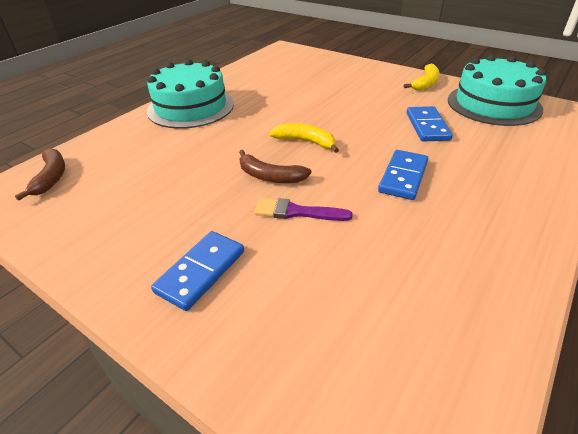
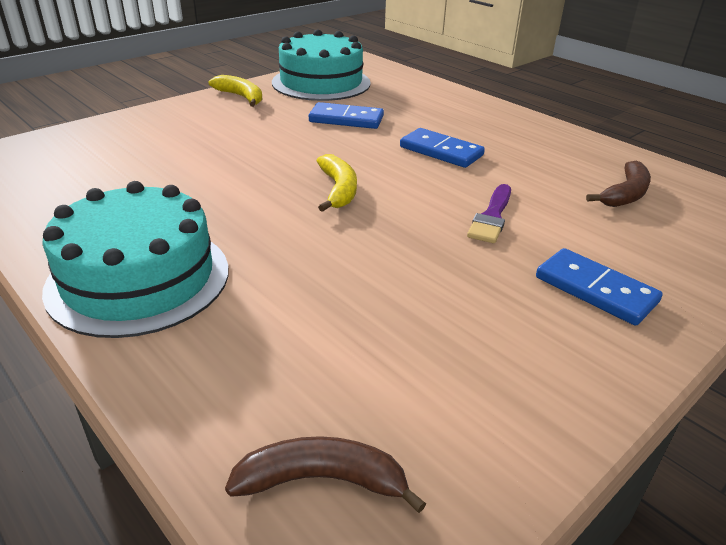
camera: 80 degrees left, 5 degrees down
(270, 176) = (413, 224): brown banana -> brown banana (625, 194)
(305, 141) = (338, 190): yellow banana -> yellow banana turned 135 degrees clockwise

